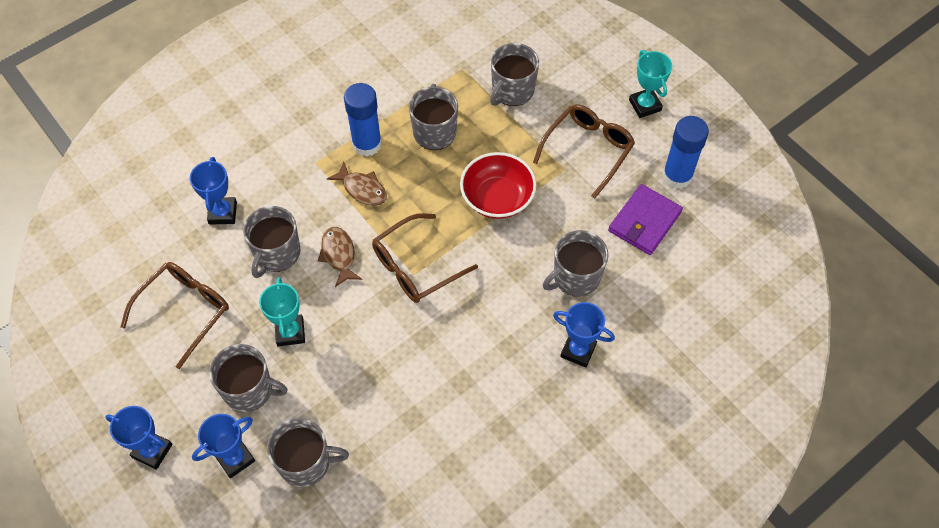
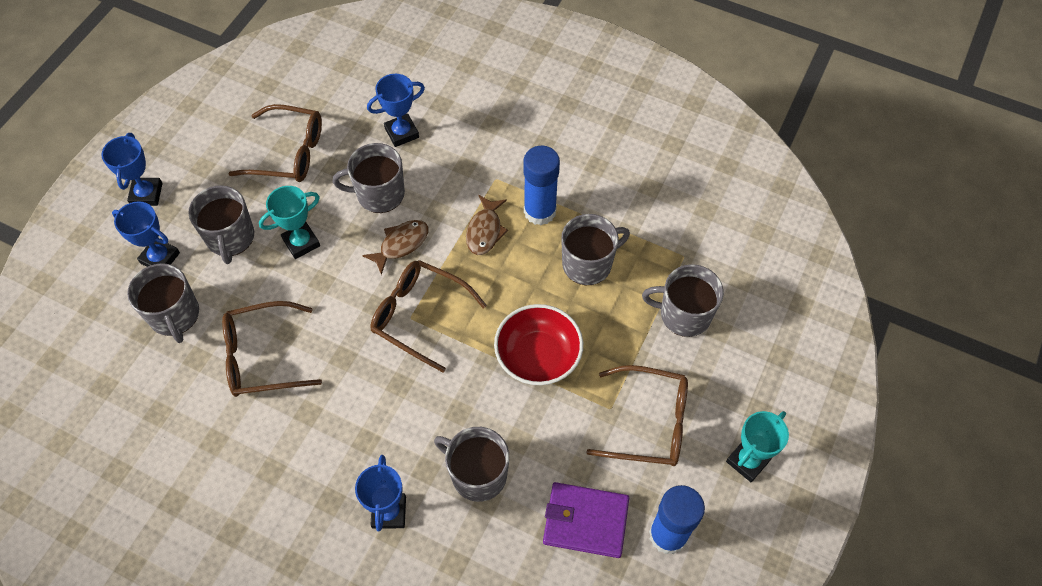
camera: 65 degrees right, 0 degrees up
(389, 400) = (263, 356): none -> brown glasses

